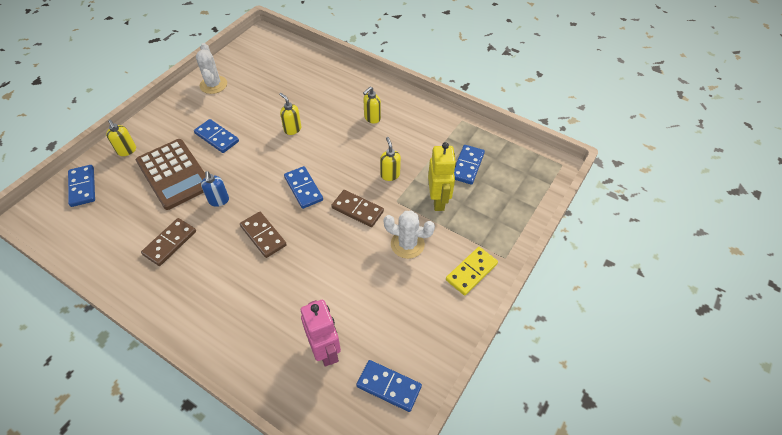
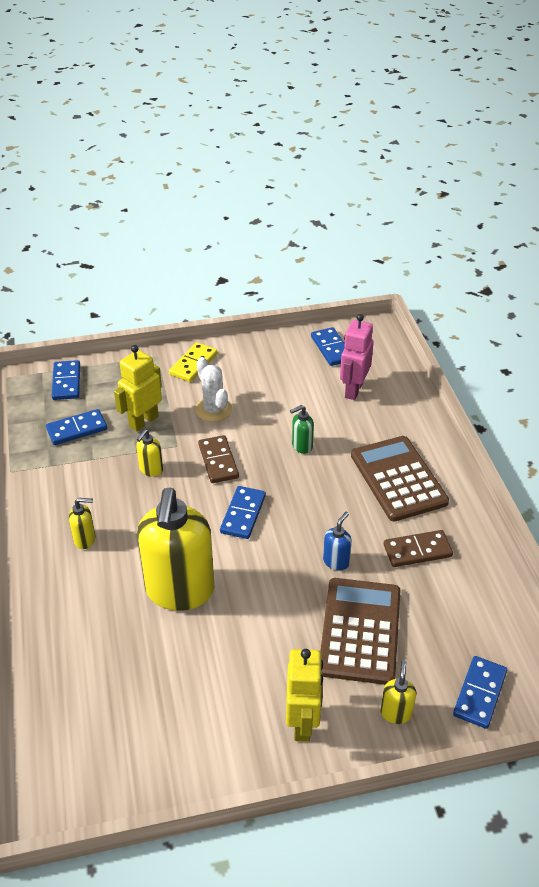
camera: 135 degrees left, 10 degrees down
(173, 119) = (303, 723): none -> yellow robot
(213, 85) = (201, 749): white cactus -> none
(217, 137) = (273, 647): blue domino -> blue domino (66, 382)
(221, 288) = (398, 479): none -> brown calculator
(263, 236) = (324, 497): brown domino -> none
(292, 129) = (180, 591): yellow soap dispenser -> yellow soap dispenser, size x2.42
(315, 263) = (301, 446): none -> green soap dispenser
(471, 272) = (193, 364): yellow domino -> yellow domino turned 60 degrees counterclockwise

